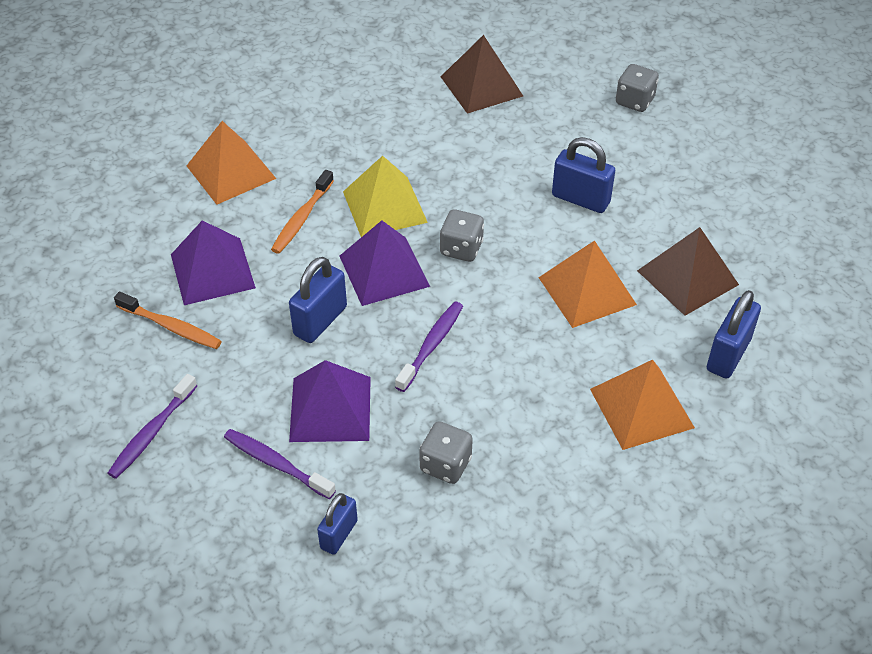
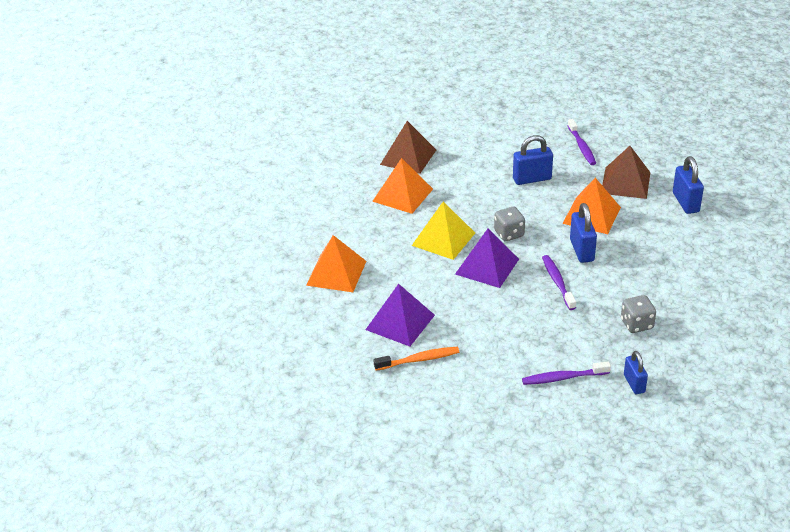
camera: 40 degrees left, 10 degrees down
(152, 433) = (484, 409): purple toothbrush -> purple toothbrush (582, 147)
(301, 218) = (409, 270): orange toothbrush -> none
(320, 321) = (490, 307): blue padlock -> blue padlock (581, 250)
(330, 408) = (552, 339): purple pyramid -> none
(634, 101) = (493, 122): grey dice -> none
(641, 408) = (682, 246): orange pyramid -> orange pyramid (402, 195)

